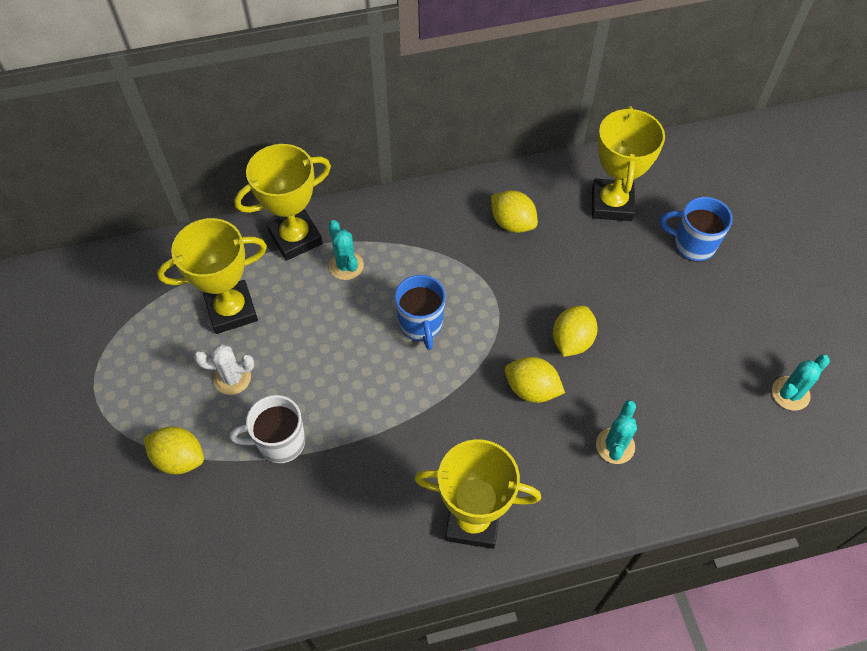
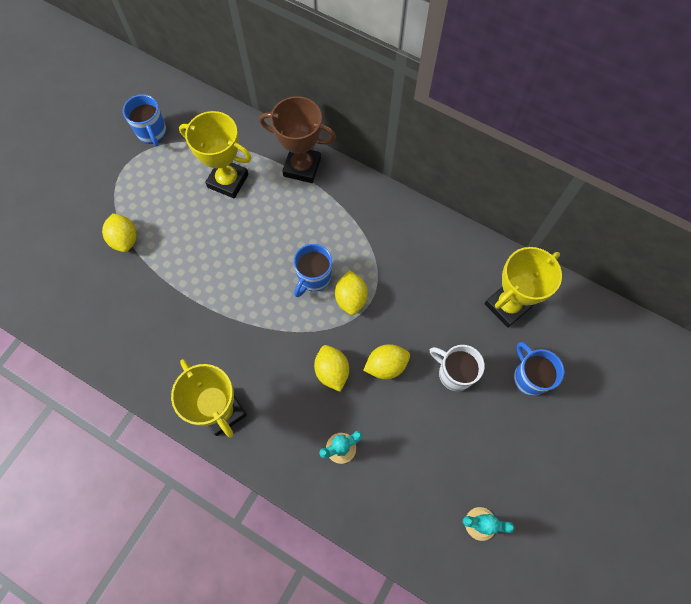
camera: 45 degrees right, 10 degrees up
(90, 332) = (152, 133): none -> blue mug
(232, 378) = (190, 219): white cactus -> none
(280, 442) = (177, 276): white mug -> white mug (454, 373)
(295, 238) = (302, 167): yellow trophy -> brown trophy
(346, 266) = (311, 207): turquoise cactus -> none
(512, 223) = (432, 264): yellow lemon -> yellow lemon (351, 298)

